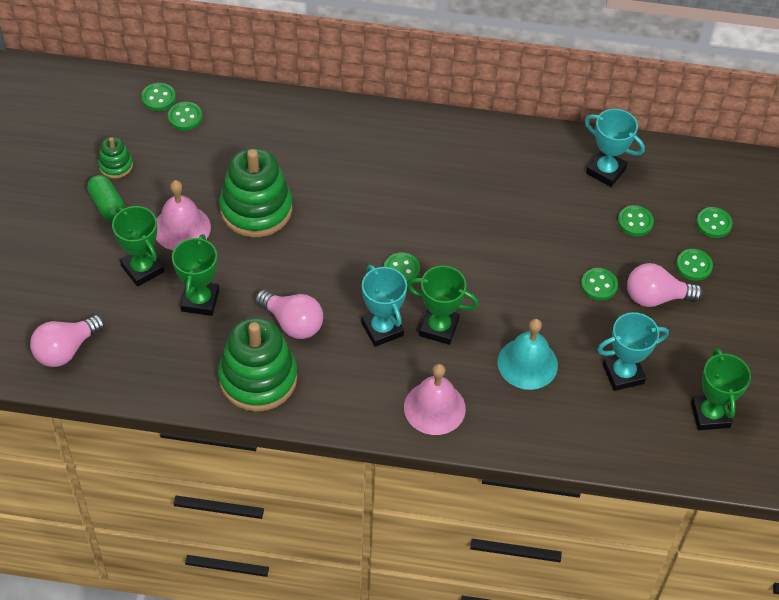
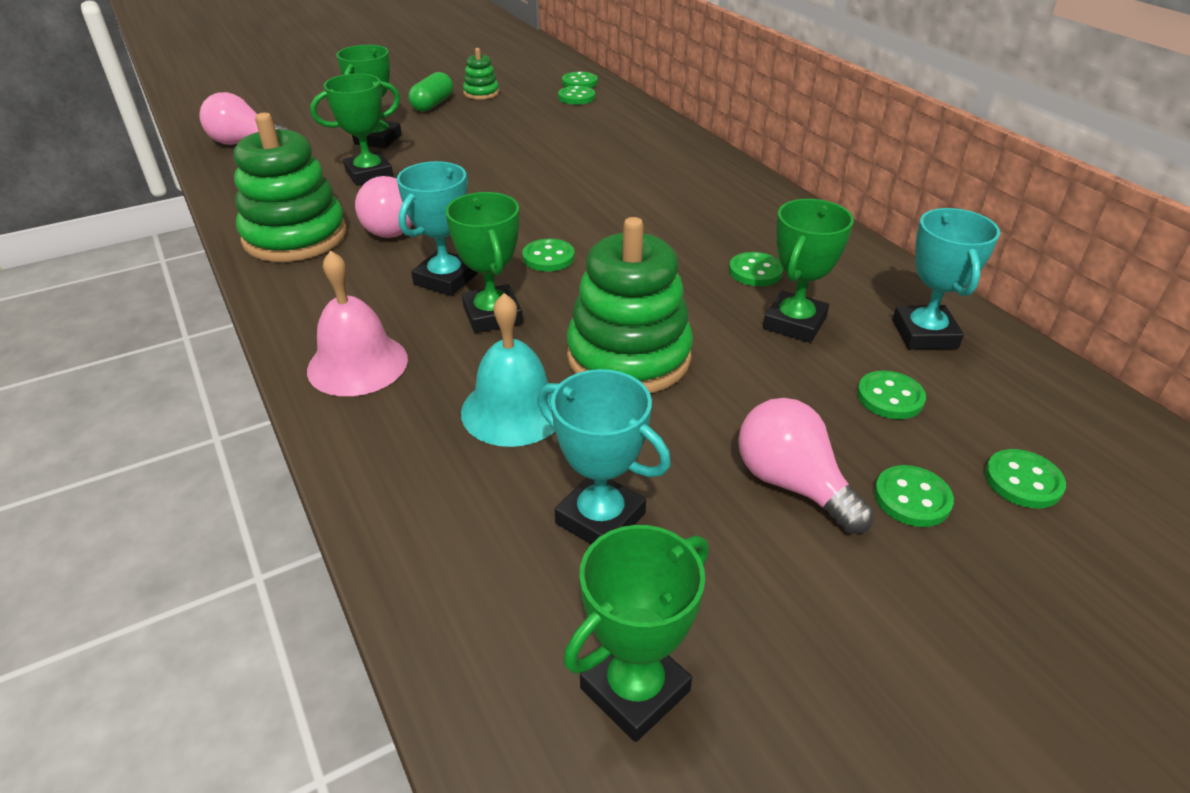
camera: 55 degrees right, 15 degrees down
(182, 228) = (448, 137): pink bell -> none
(256, 209) = (518, 158): green stacking toy -> green stacking toy (628, 356)
(555, 211) = (794, 323): none -> green trophy
(599, 285) = (732, 414): green button -> green button (755, 271)

